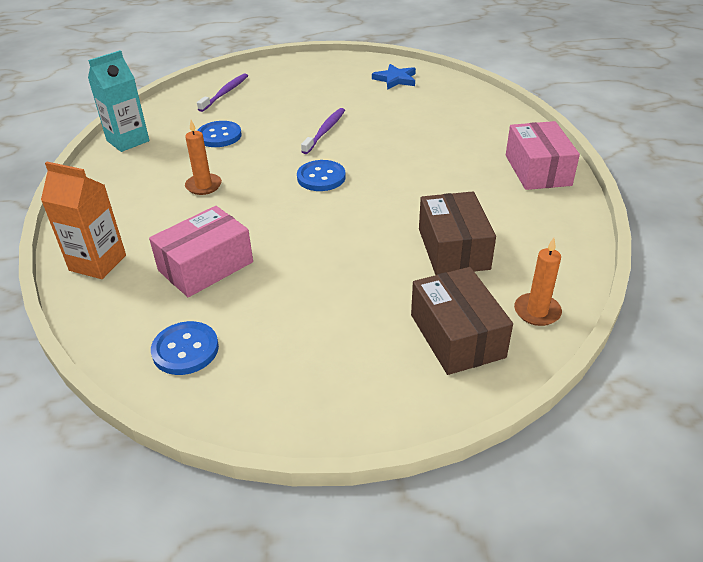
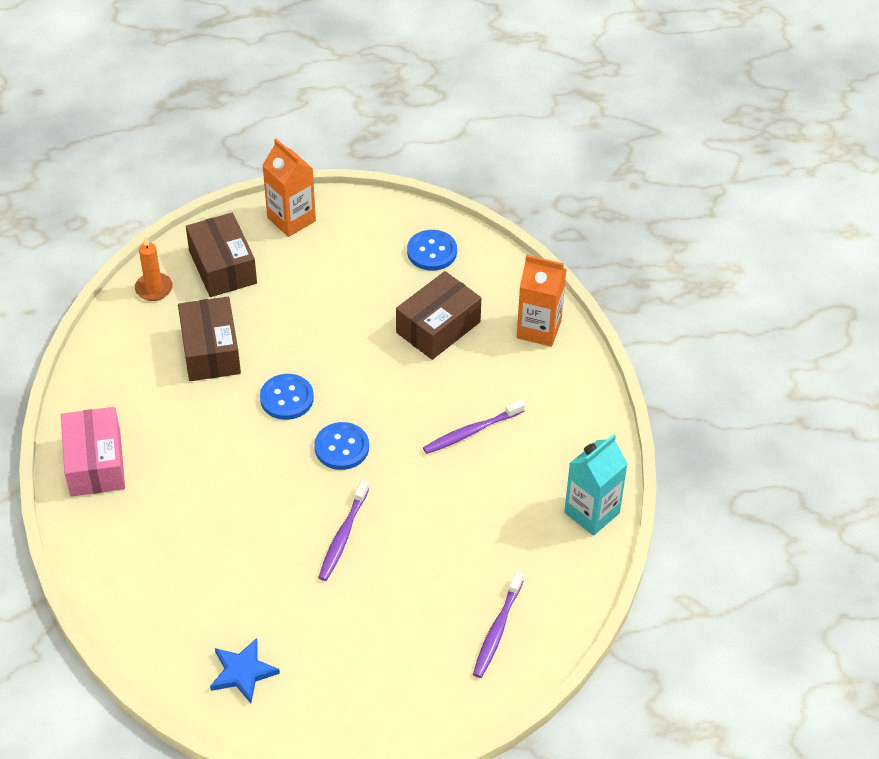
camera: 175 degrees right, 10 degrees up
(203, 186) = (471, 432): orange candle -> purple toothbrush
(205, 266) = (438, 327): pink box -> brown box
(219, 136) = (478, 524): blue button -> blue button (287, 398)
(370, 400) = (291, 219): none -> orange carton

